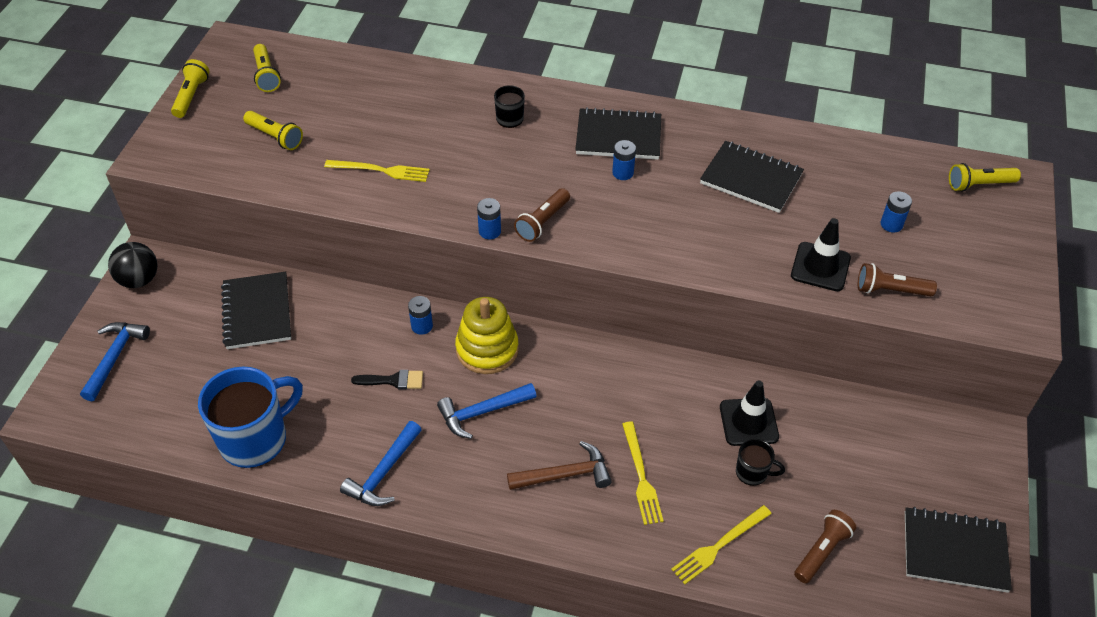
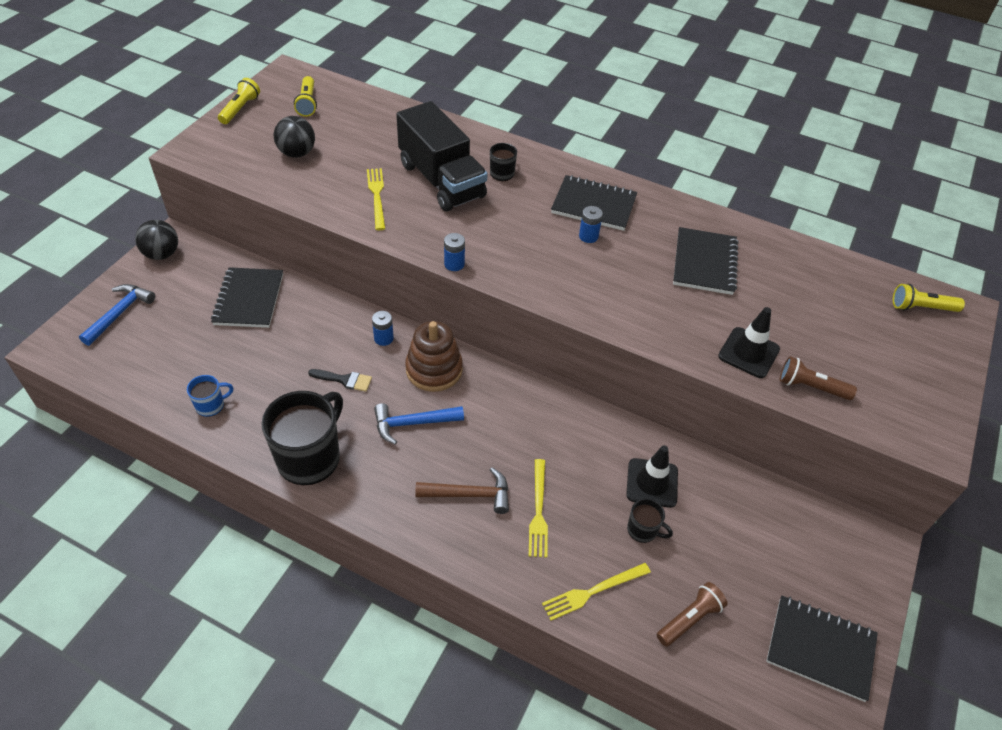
camera: 10 degrees right, 0 degrees up
(255, 439) = (211, 405): blue mug -> blue mug, size x0.47
(275, 137) = (297, 153): yellow flashlight -> black ball
(381, 170) = (377, 196): yellow fork -> yellow fork turned 120 degrees counterclockwise
(383, 472) = (310, 458): blue hammer -> black mug
(446, 139) = (441, 180): none -> black truck
(487, 349) = (434, 369): yellow stacking toy -> brown stacking toy
(542, 222) = (503, 265): brown flashlight -> none
(751, 179) = (704, 263): black notebook -> black notebook turned 60 degrees clockwise
(891, 224) = (827, 327): blue battery -> none

